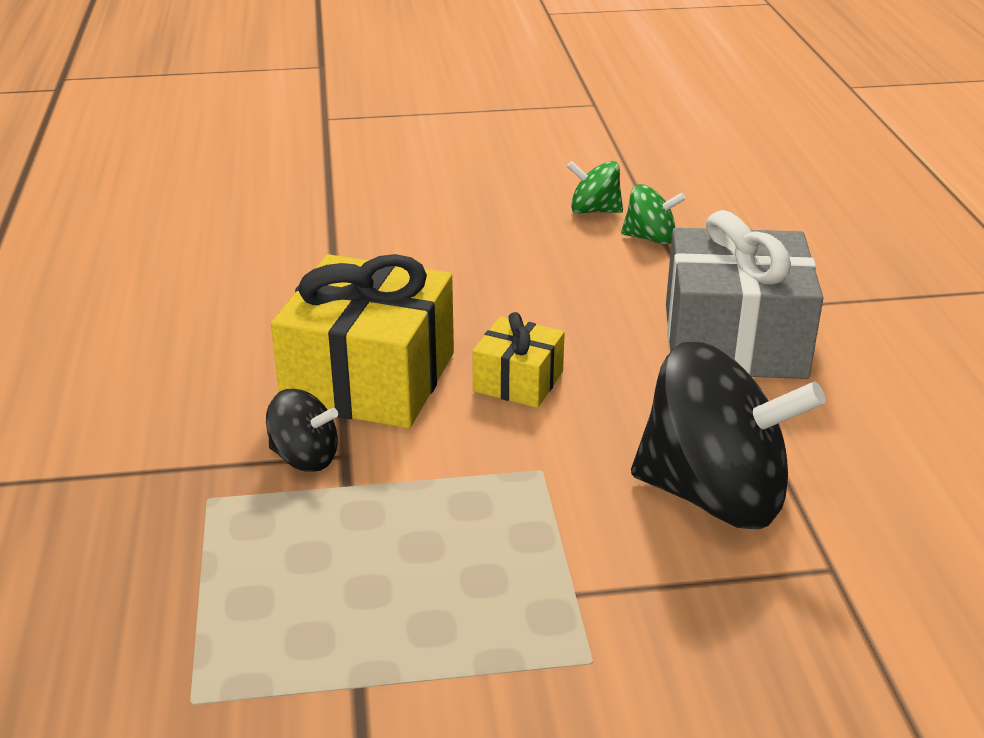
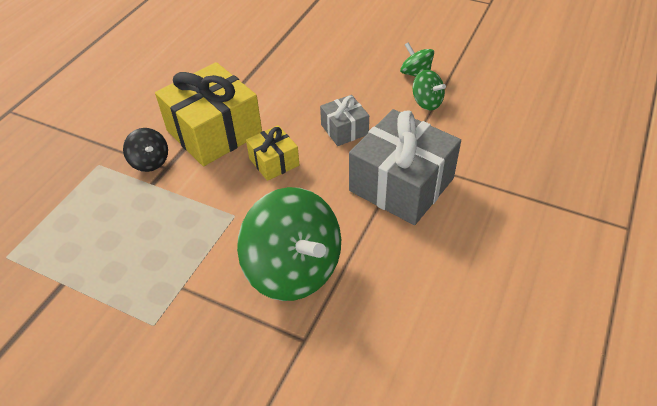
camera: 35 degrees right, 15 degrees up
(574, 306) = (344, 129): none -> grey gift
(714, 495) = (294, 269): black spinning top -> green spinning top

